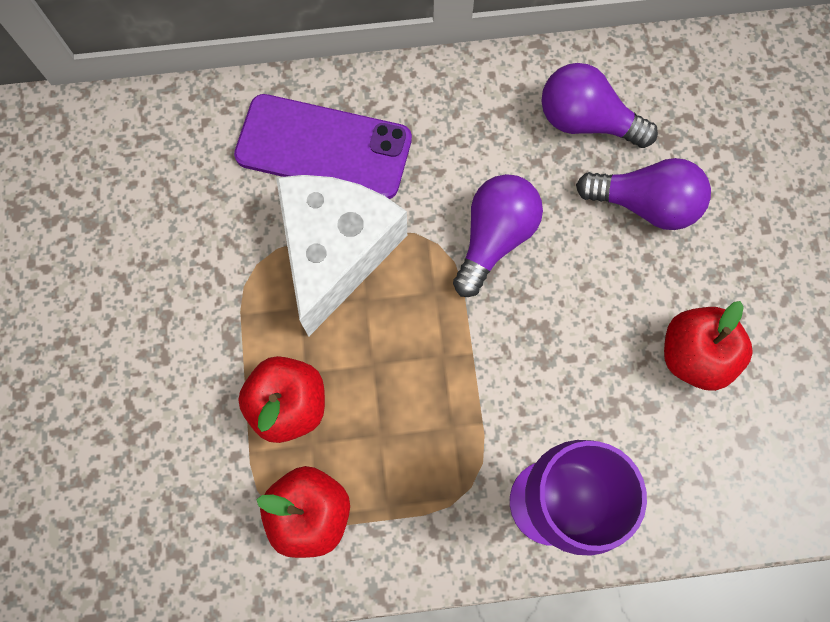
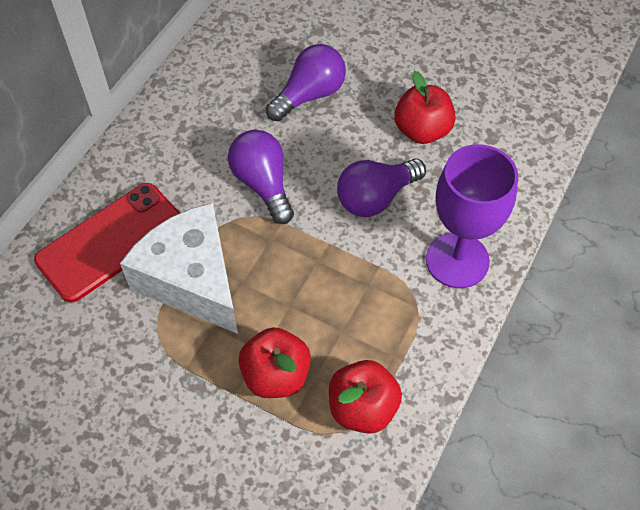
camera: 55 degrees left, 15 degrees down
(323, 147) = (111, 242): purple phone -> red phone
(586, 121) = (230, 90): purple light bulb -> purple light bulb (376, 197)

